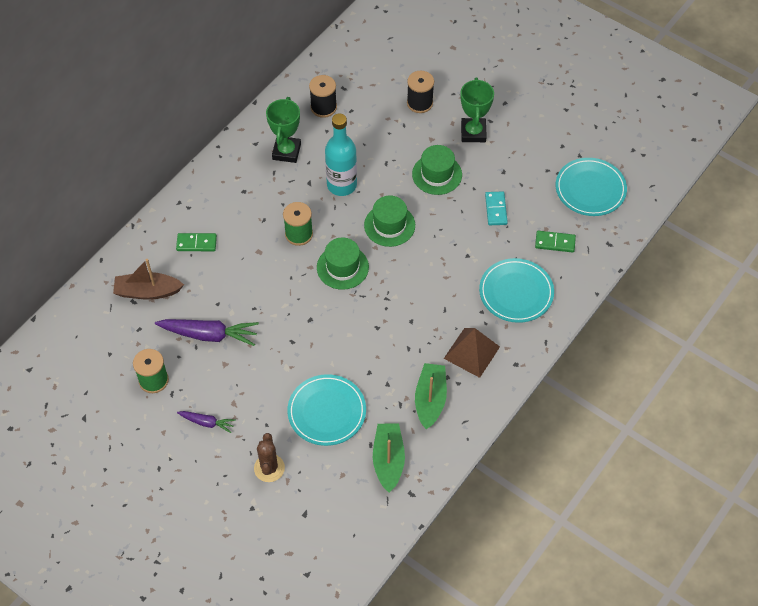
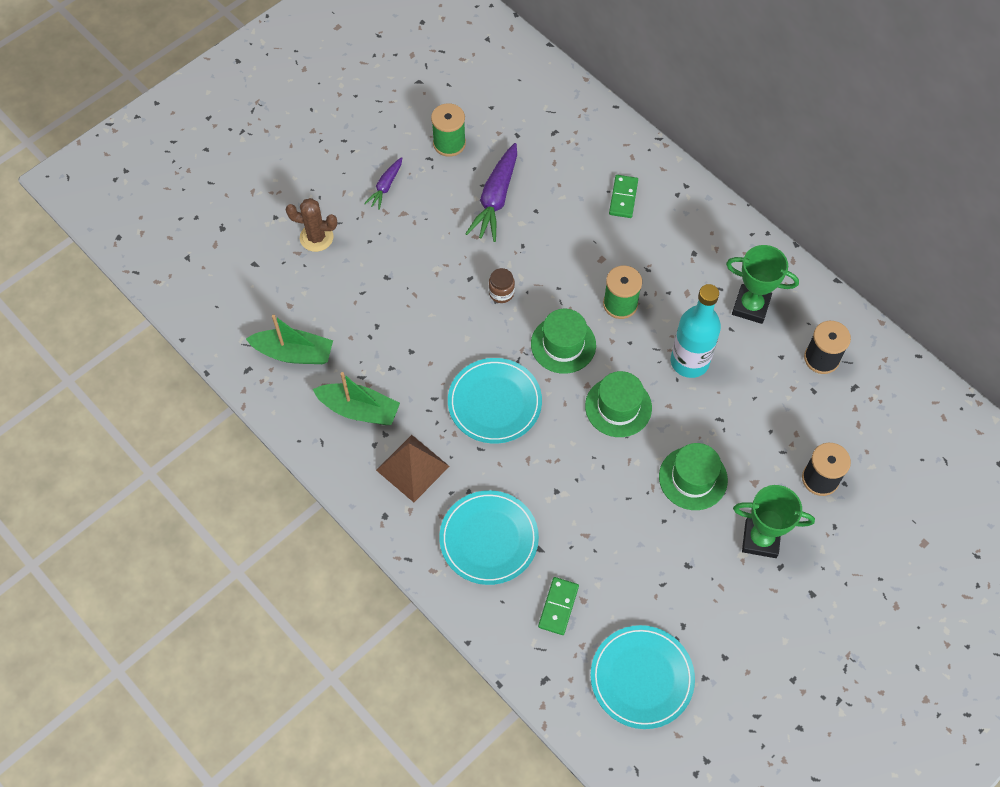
camera: 100 degrees right, 5 degrees up
(147, 291) = (564, 146): brown boat -> none
(302, 316) = (501, 293): none -> brown jar
(327, 412) = (370, 301): turquoise plate -> turquoise plate (494, 402)
(495, 209) = (624, 541): turquoise domino -> none

